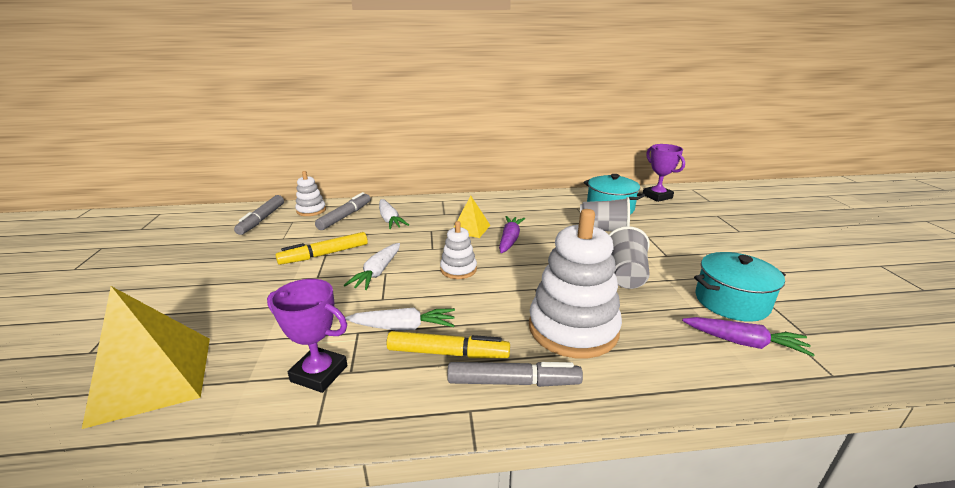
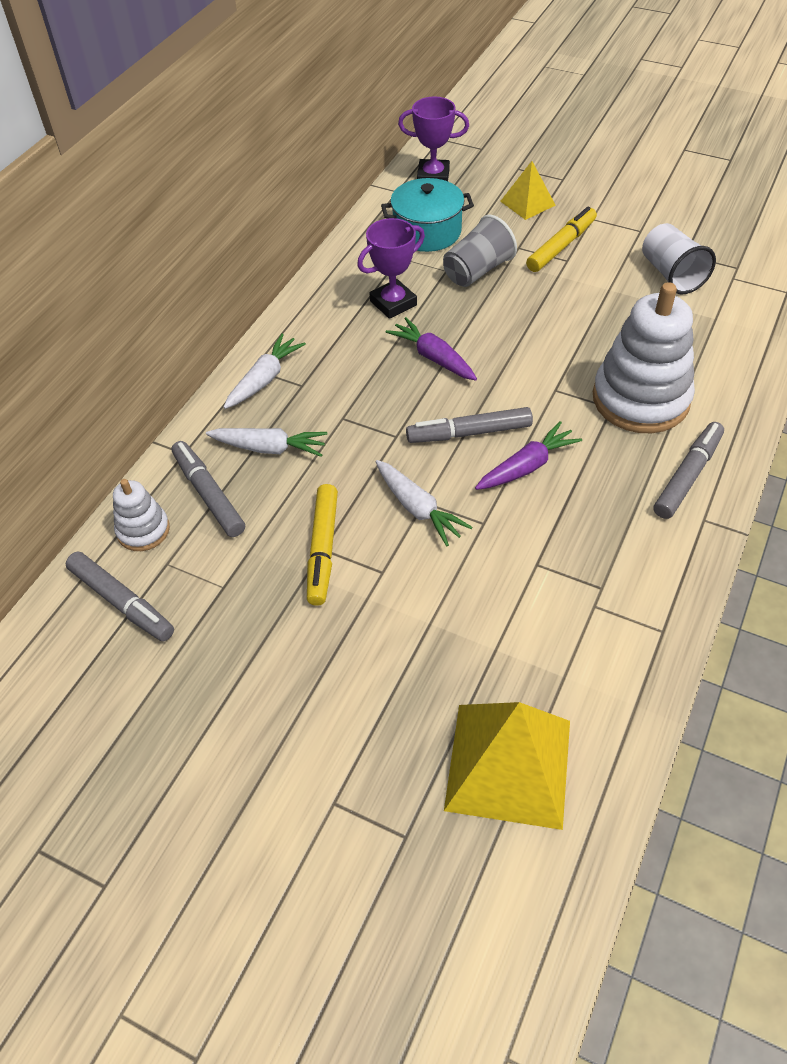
camera: 55 degrees left, 25 degrees up
(319, 373) = (590, 613): purple trophy -> purple trophy (393, 303)
(403, 327) = (554, 522): white carrot -> white carrot (265, 379)
(448, 353) = (620, 504): yellow marker -> yellow marker (561, 246)
(458, 269) = (469, 433): white stacking toy -> grey marker
(470, 229) = (373, 378): yellow pyramid -> yellow pyramid (527, 203)
(625, 275) = (580, 311): grey cup -> none
(731, 301) = (671, 275): turquoise pot -> white cup
(744, 343) = (726, 308): purple carrot -> purple carrot (527, 466)

